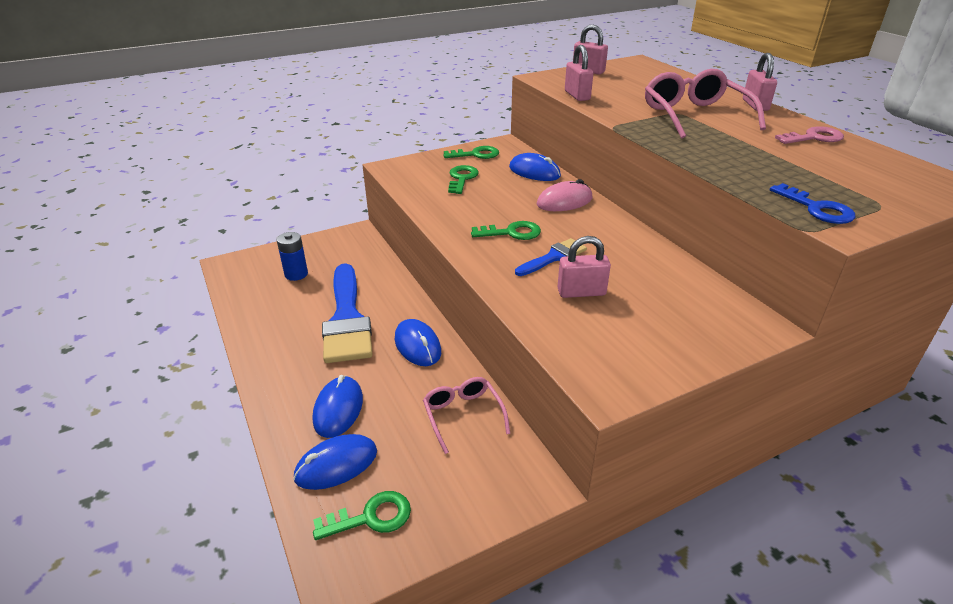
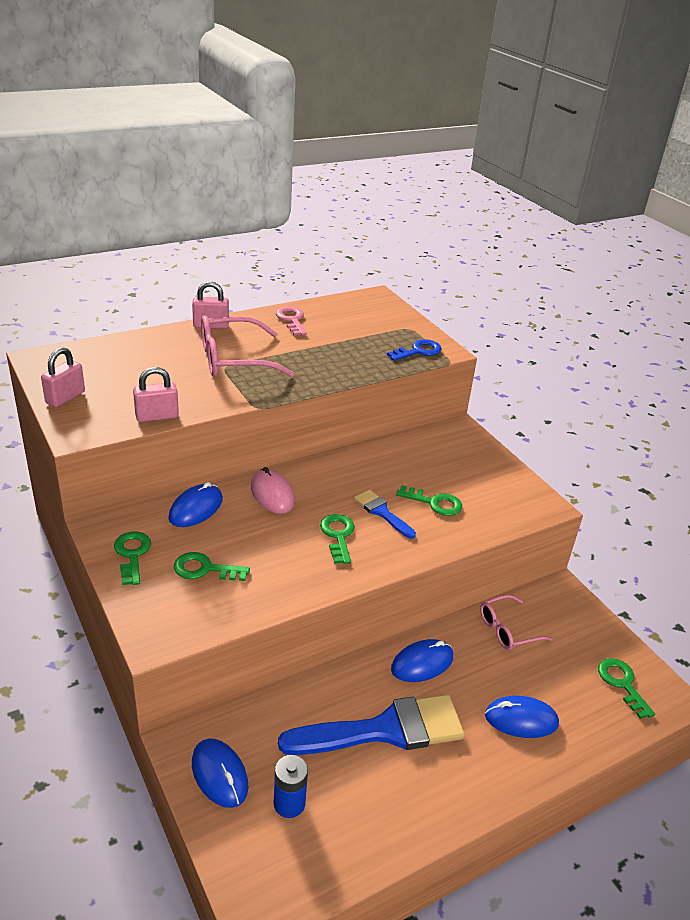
camera: 95 degrees left, 0 degrees up
(336, 464) = (582, 712): blue mouse -> blue mouse (219, 774)
(581, 292) = (434, 503): pink padlock -> green key

